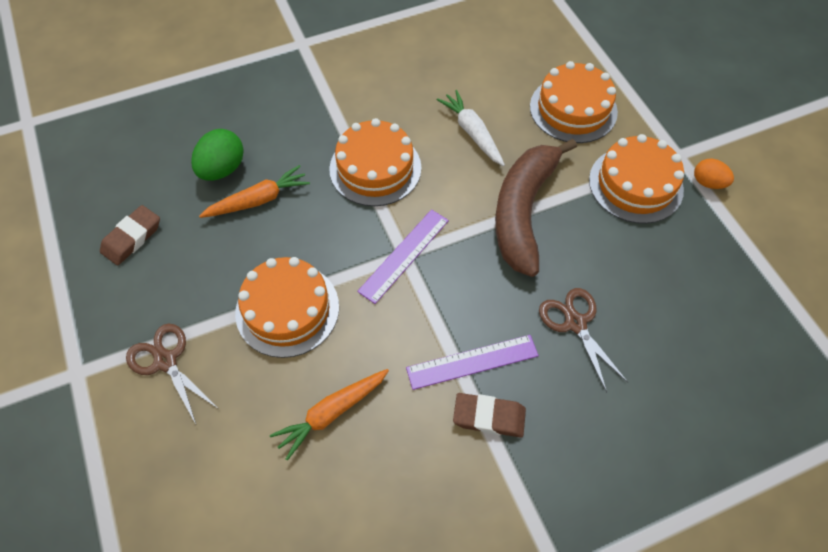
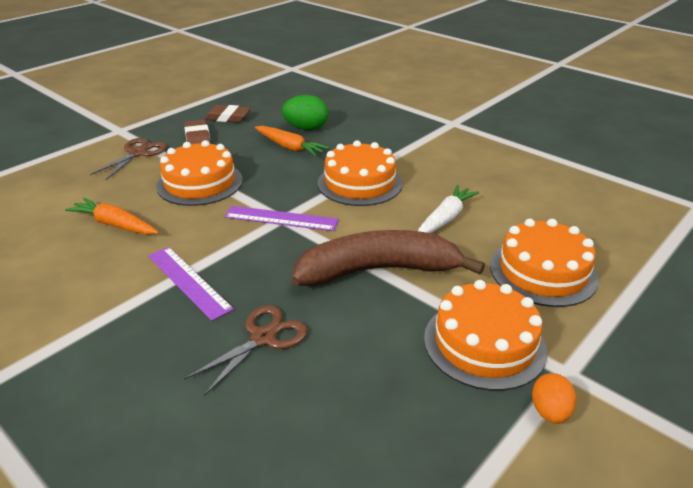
camera: 65 degrees right, 25 degrees down
(489, 417) = (133, 305): brown eraser -> brown eraser (198, 138)

